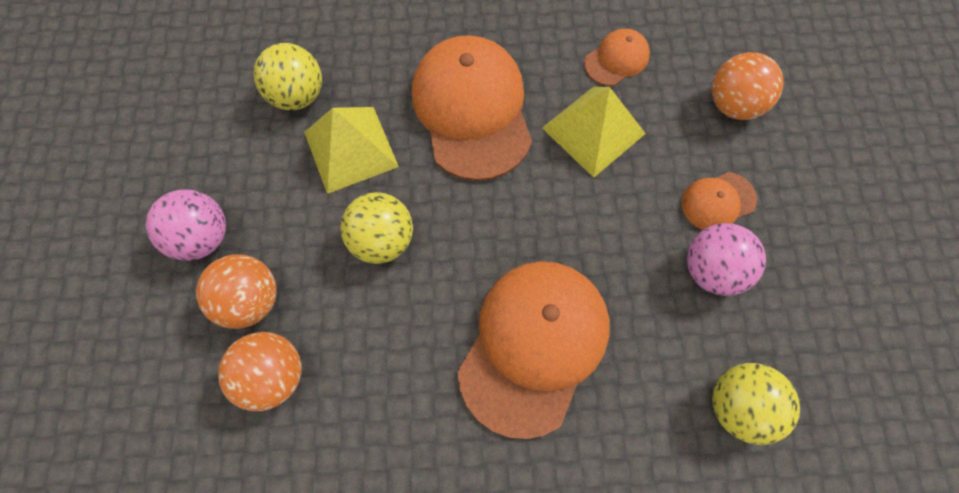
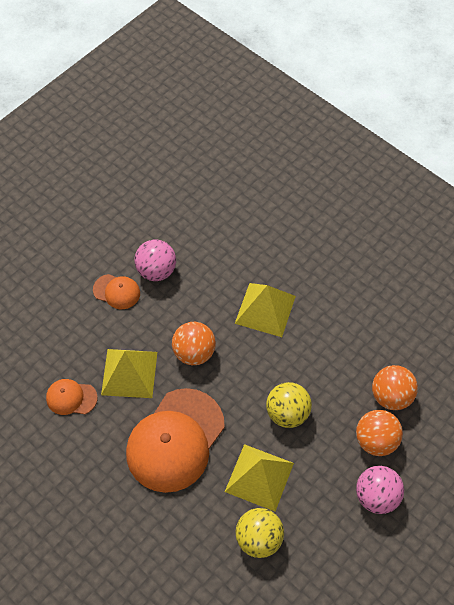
camera: 135 degrees left, 10 degrees down
(533, 345) = (265, 309): orange cap -> yellow pyramid
(732, 104) = (49, 324): orange ball -> orange ball (194, 353)
(737, 405) = (209, 222): yellow ball -> none

